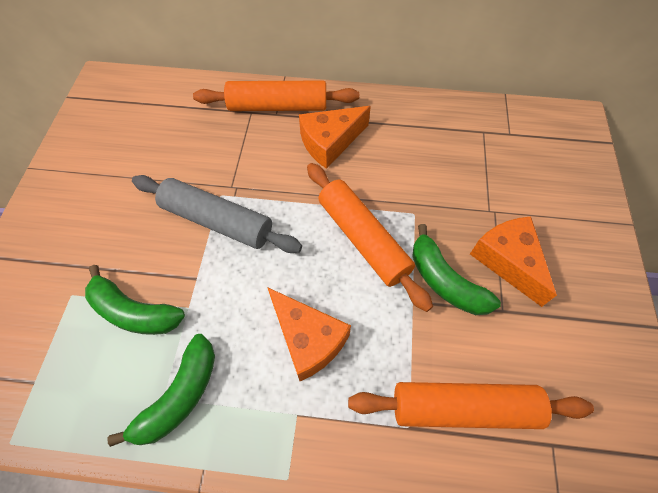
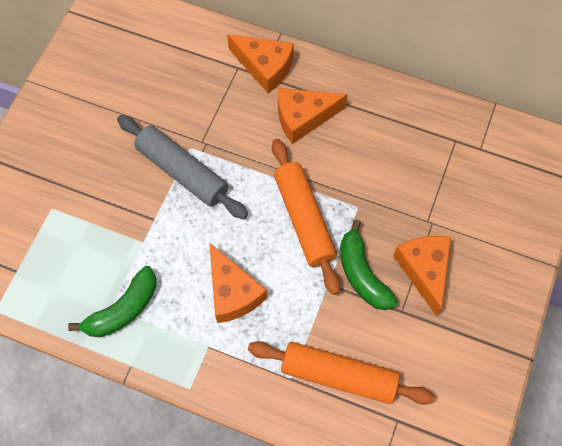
camera: 15 degrees right, 5 degrees up
(134, 312) = (99, 235): green banana -> none
(277, 106) = (264, 67): orange rolling pin -> orange cheese

